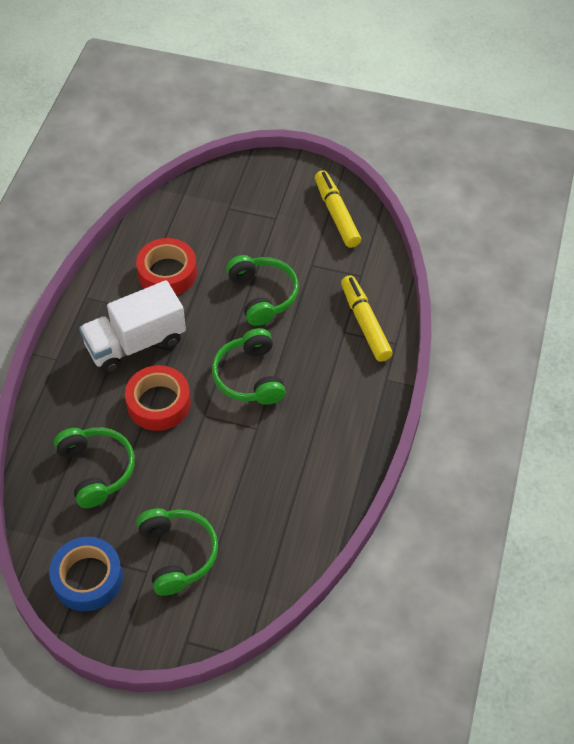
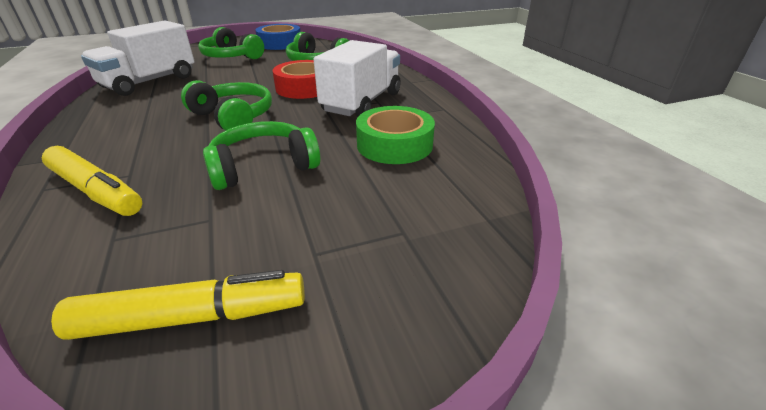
camera: 145 degrees right, 20 degrees down
(167, 273) = (394, 144): red tape -> green tape
(262, 295) = (263, 167): green headphones -> green headphones turned 120 degrees clockwise
(296, 511) = (149, 82): none -> white truck
(336, 214) = (192, 317): yellow marker -> yellow marker turned 45 degrees counterclockwise

